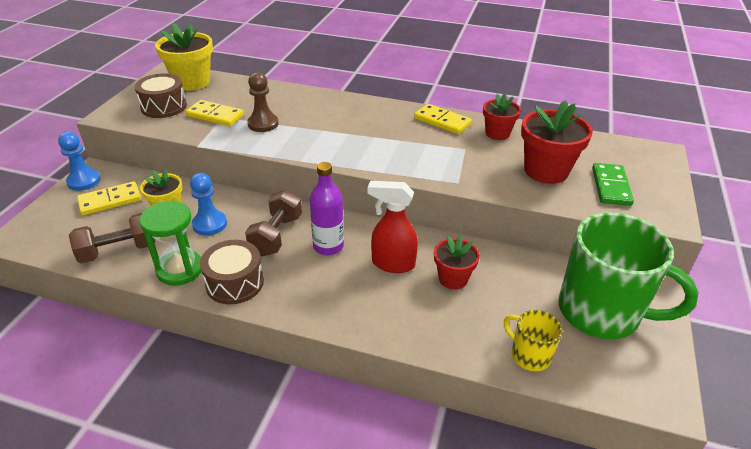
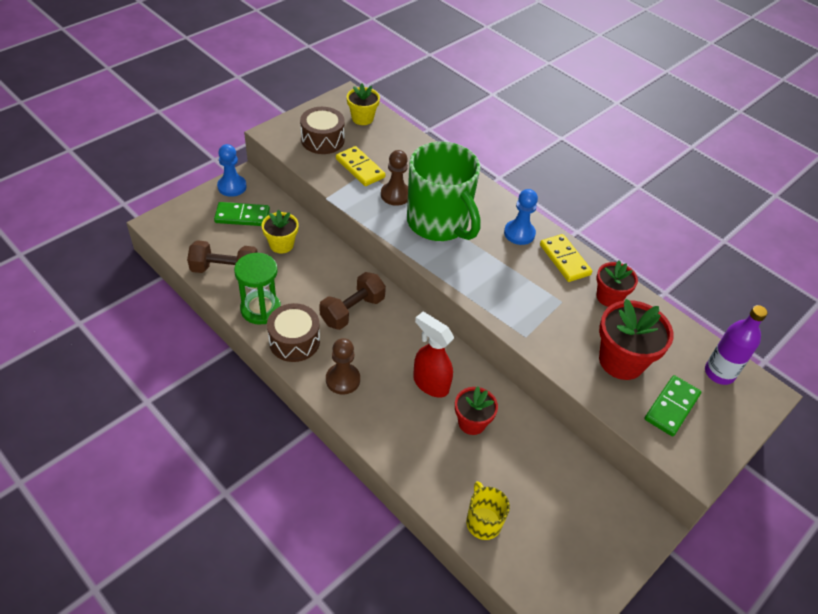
camera: 25 degrees right, 10 degrees up
(110, 201) = (242, 216): yellow domino -> green domino
(192, 82) = (362, 118): yellow flower pot -> yellow flower pot, size x0.61
(210, 224) = (306, 275): blue pawn -> blue pawn (519, 233)
(307, 295) = (343, 380): none -> brown pawn
(328, 246) = (388, 341): purple bottle -> purple bottle (719, 373)
(601, 312) = (578, 518): green mug -> green mug (439, 223)

